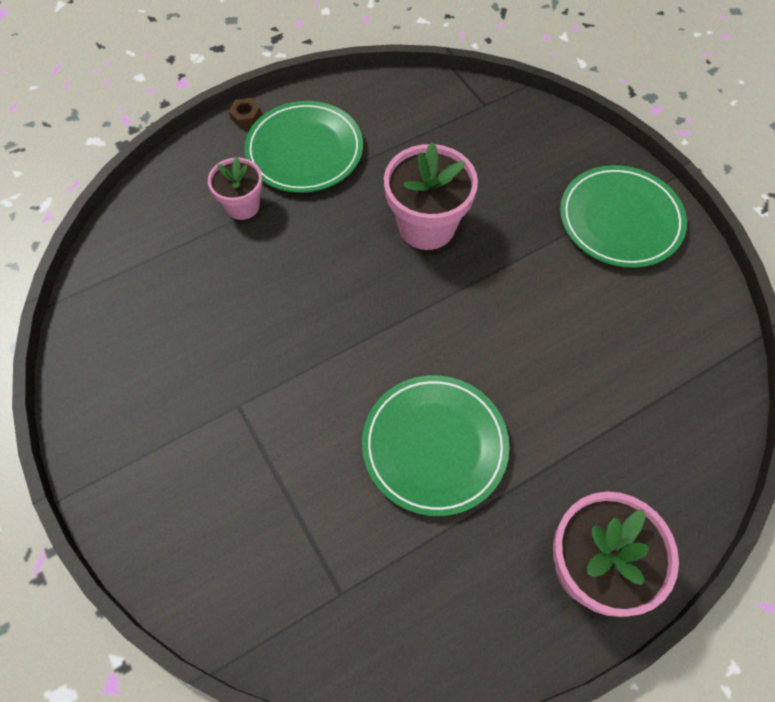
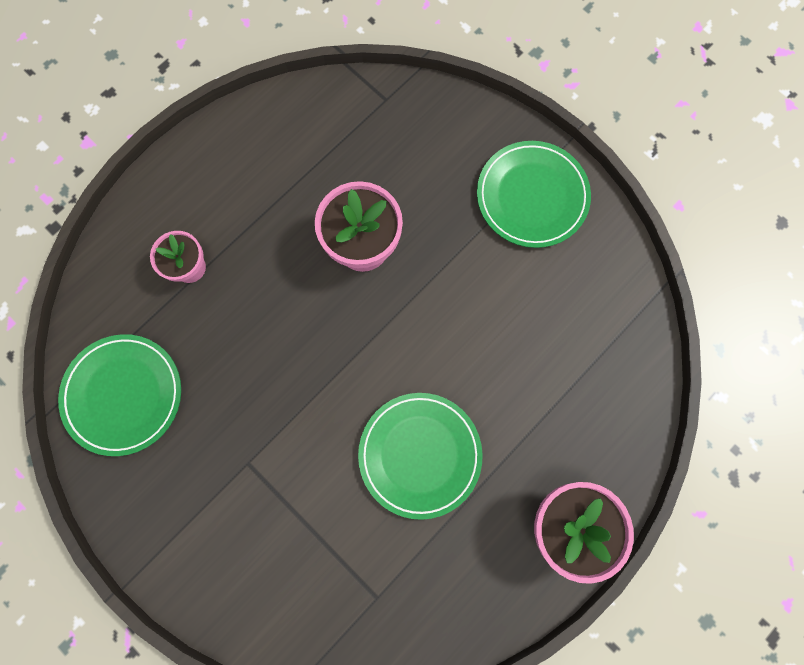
camera: 15 degrees left, 15 degrees up
(246, 116) = (162, 168): brown nut -> none
(304, 151) = (229, 193): green plate -> green plate (123, 395)

